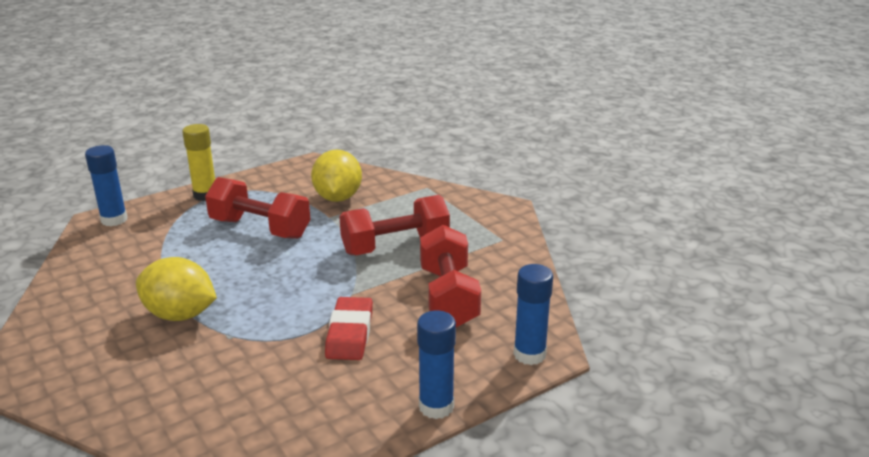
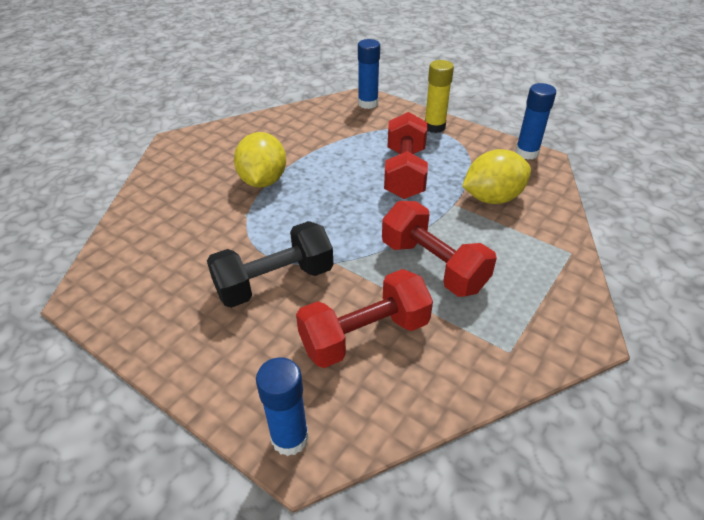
camera: 70 degrees right, 15 degrees up
(349, 333) = (274, 281): red eraser -> black dumbbell
(436, 407) = (184, 378): blue glue stick -> blue glue stick (526, 153)

